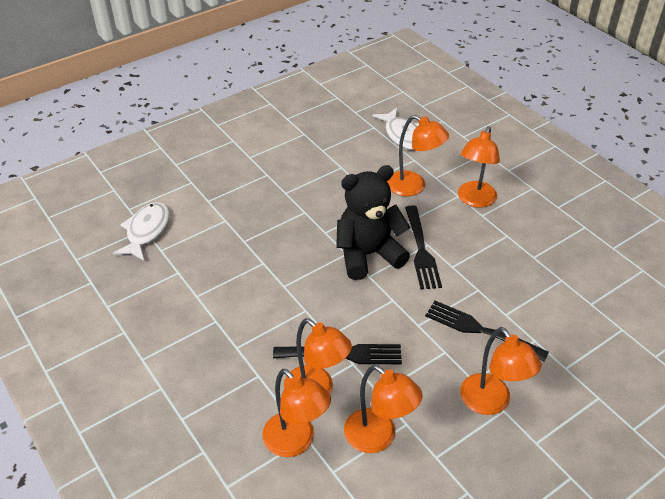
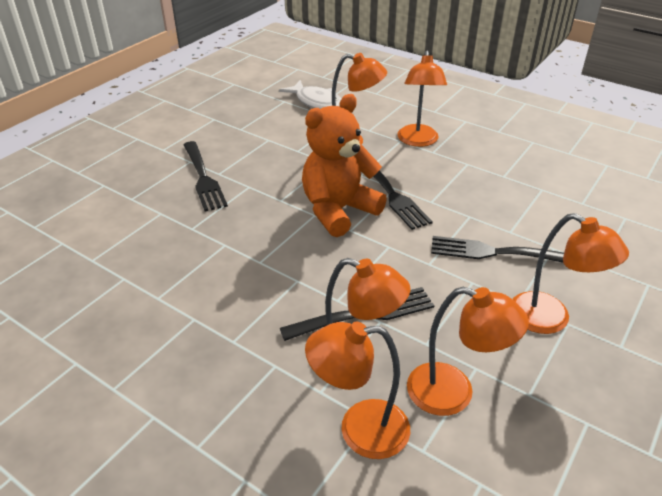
camera: 20 degrees left, 5 degrees down
(146, 231) = (65, 245): white fish -> none
(271, 194) = (203, 178): none -> black fork
(296, 442) = (359, 429): orange lamp -> orange lamp turned 150 degrees clockwise
(368, 254) = (338, 210): black teddy bear -> orange teddy bear

